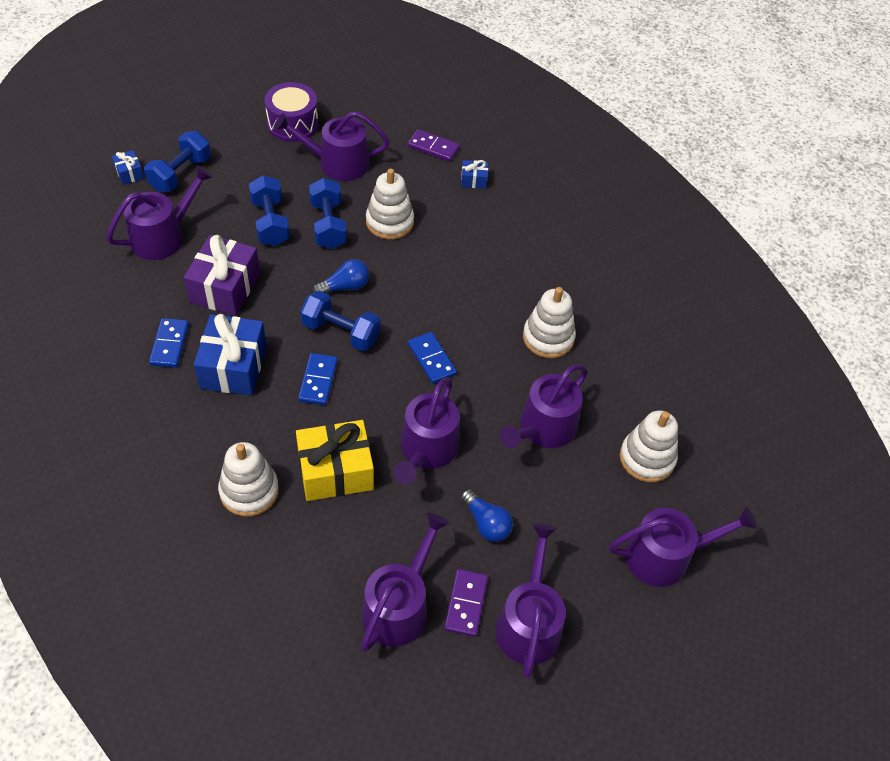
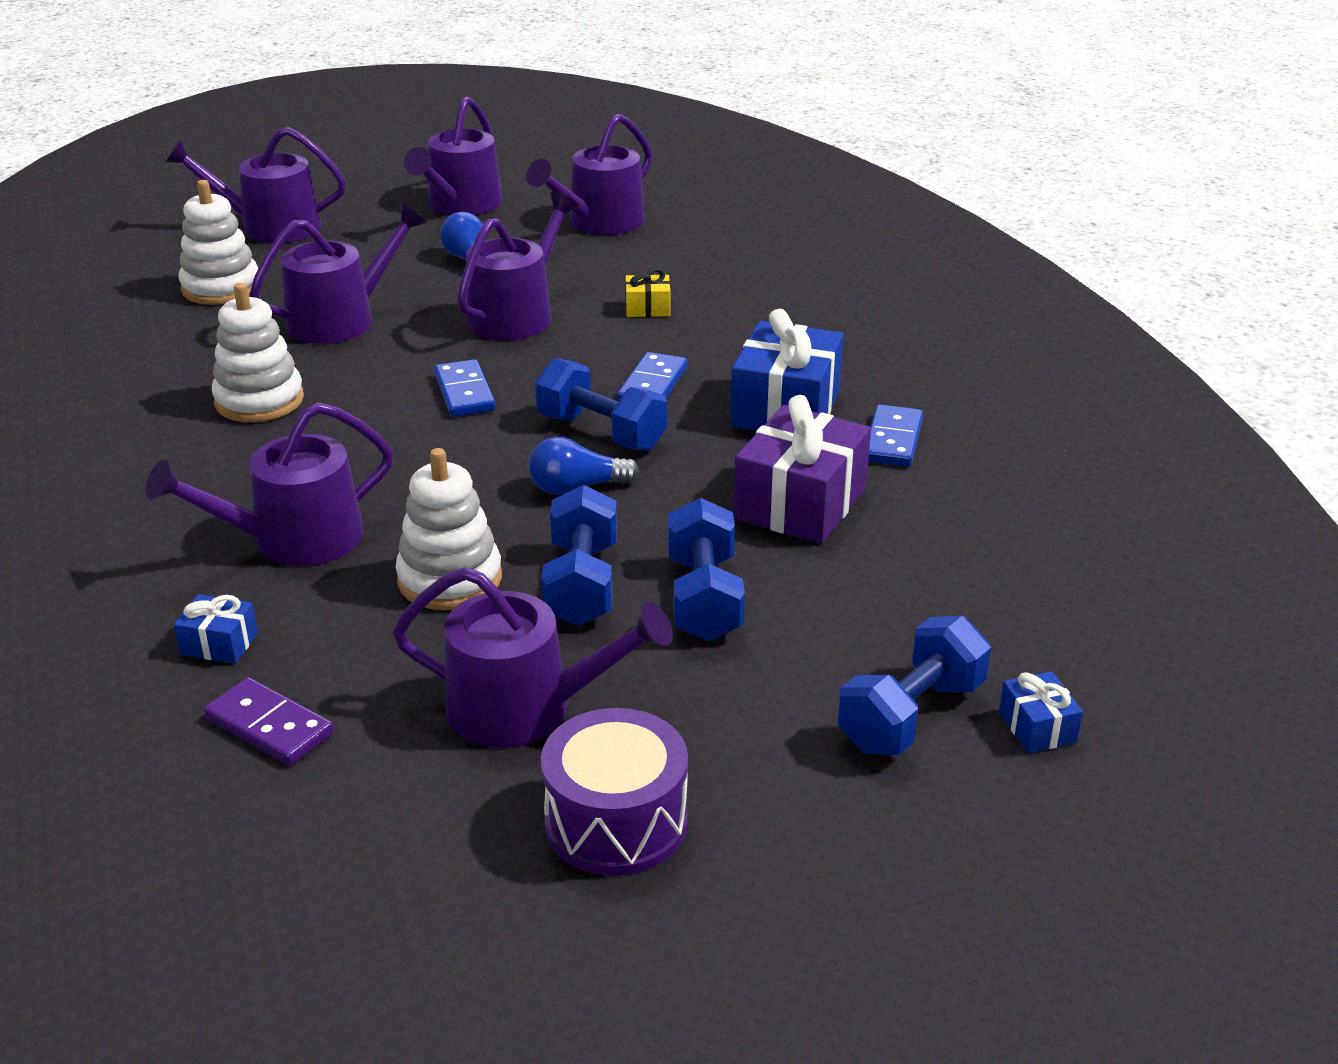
camera: 165 degrees left, 20 degrees down
(163, 236) = (931, 592): purple watering can -> purple watering can (294, 540)
(249, 491) = (766, 302): white stacking toy -> none
(335, 471) = (647, 308): yellow gift -> yellow gift, size x0.47
(466, 604) = (523, 219): purple domino -> none

